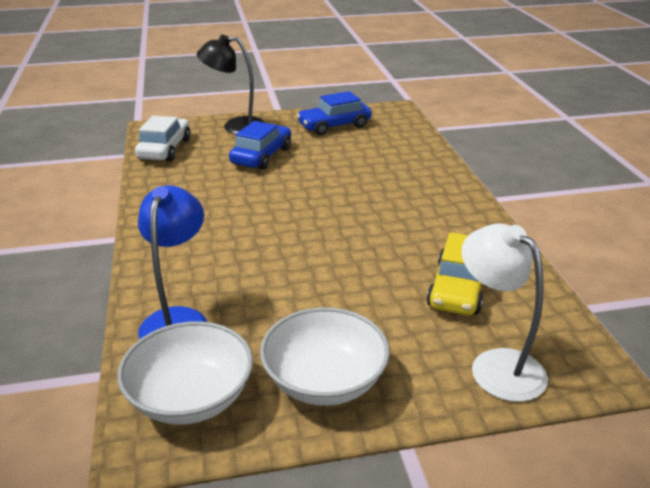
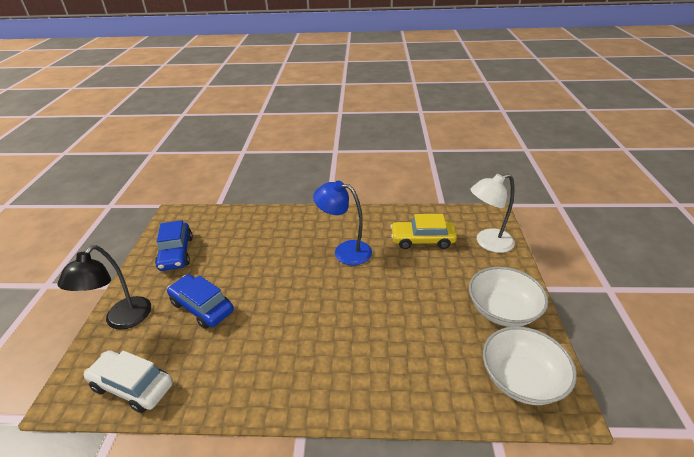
camera: 75 degrees left, 5 degrees up
(178, 319) = (438, 384): blue lamp -> blue lamp (345, 251)
(458, 288) = (422, 240): yellow car -> yellow car turned 150 degrees clockwise

